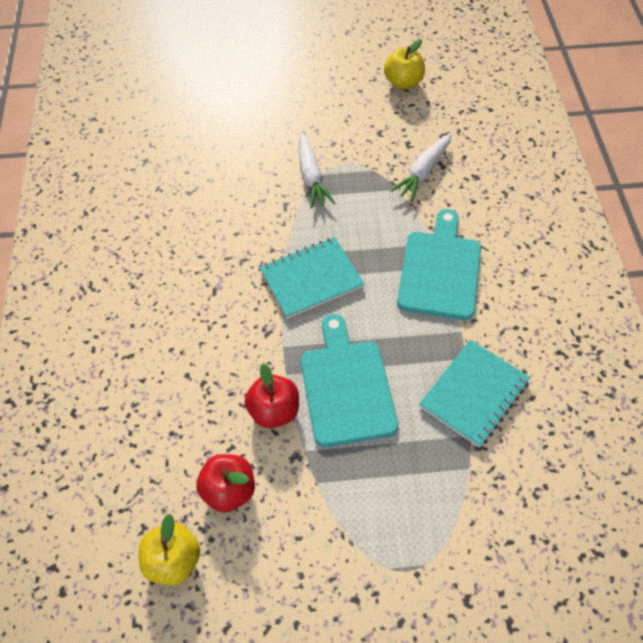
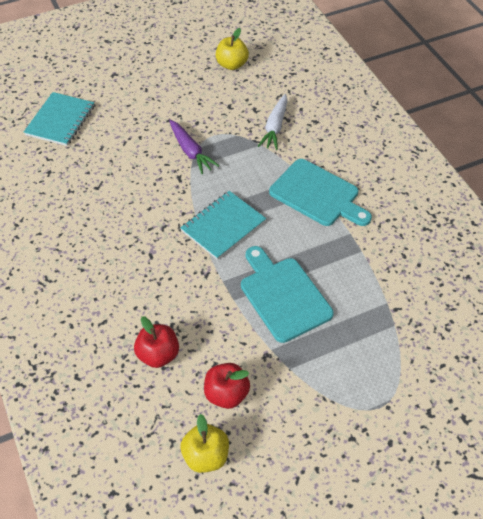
camera: 20 degrees left, 5 degrees down
(274, 411) = (236, 328): red apple -> red apple (158, 355)
(311, 177) = (190, 151): white carrot -> purple carrot
(440, 270) = (317, 195): turquoise cutting board -> turquoise cutting board turned 135 degrees clockwise
(474, 394) = (377, 274): turquoise notebook -> turquoise notebook (60, 120)

